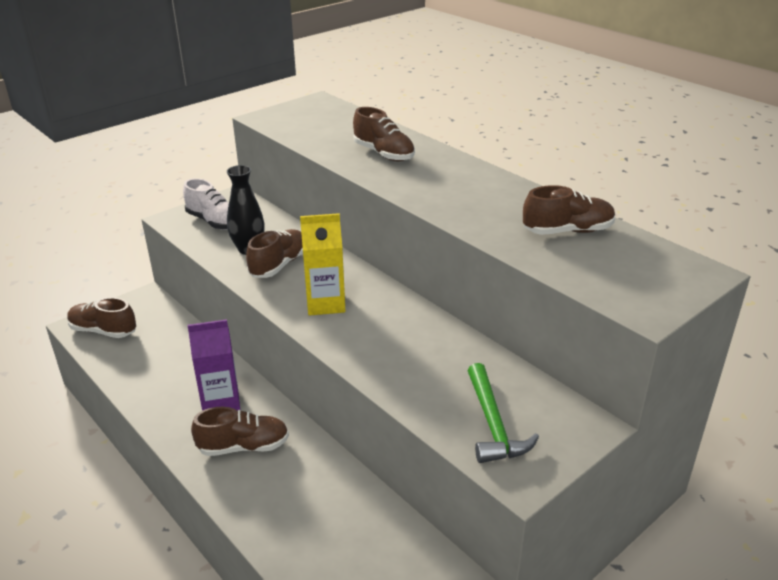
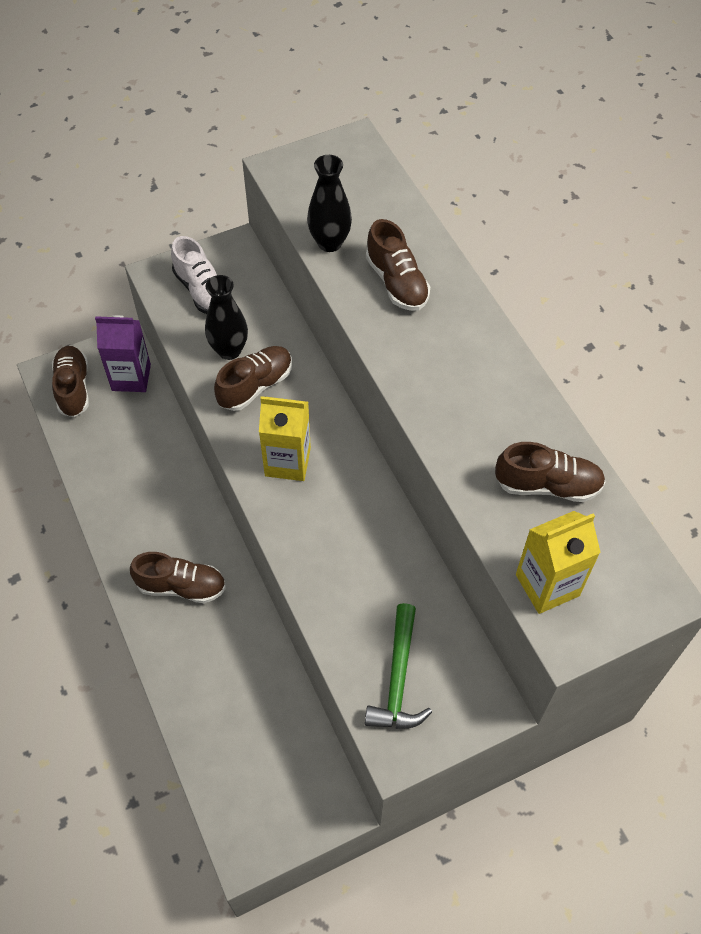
camera: 15 degrees right, 25 degrees up
(103, 331) = (73, 388): brown shoe -> brown shoe turned 45 degrees clockwise
(221, 402) = (172, 521): purple carton -> purple carton (131, 377)
(320, 143) = (330, 243): none -> black vase
(606, 284) = (547, 585): none -> yellow carton

